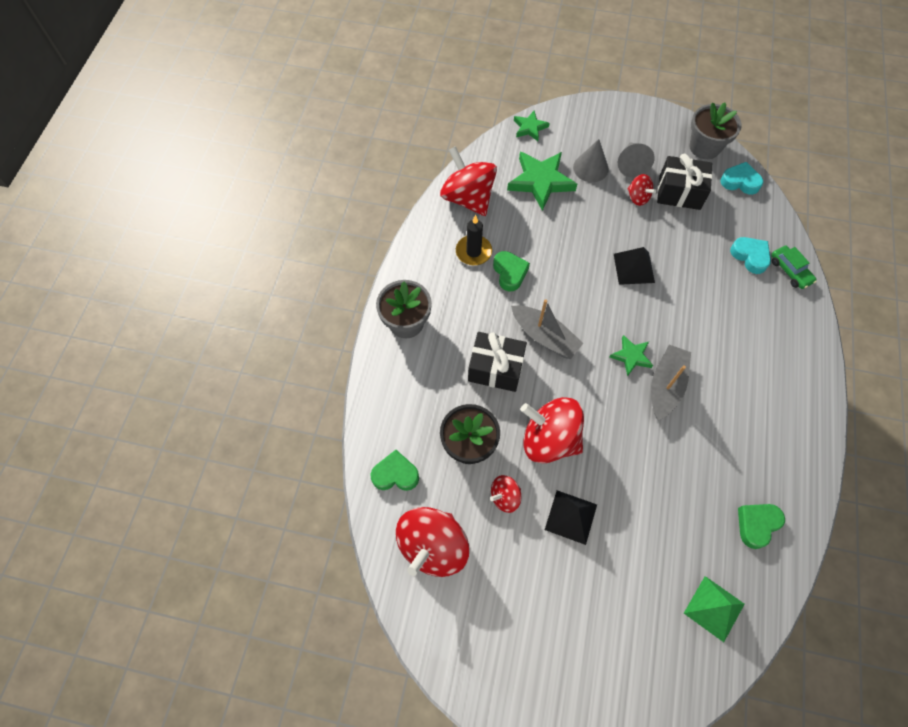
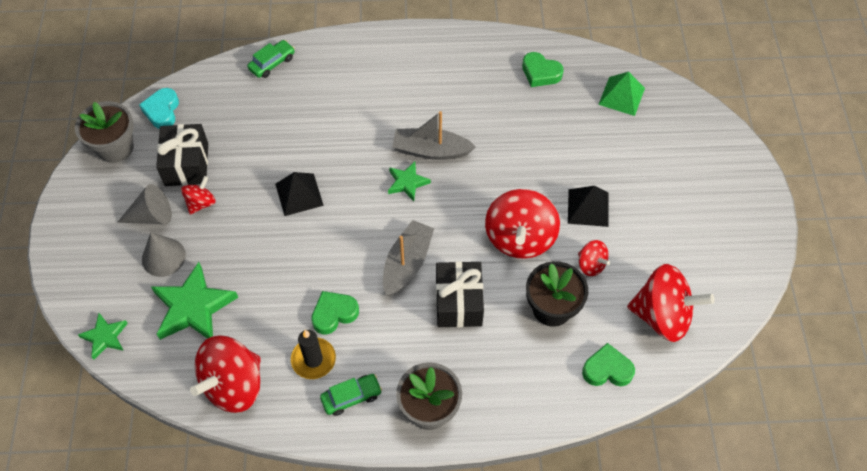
camera: 105 degrees left, 5 degrees down
(395, 474) = (607, 369): green heart -> green heart turned 105 degrees clockwise
(434, 271) = (351, 397): none -> green car
(750, 256) = (261, 96): turquoise heart -> none

